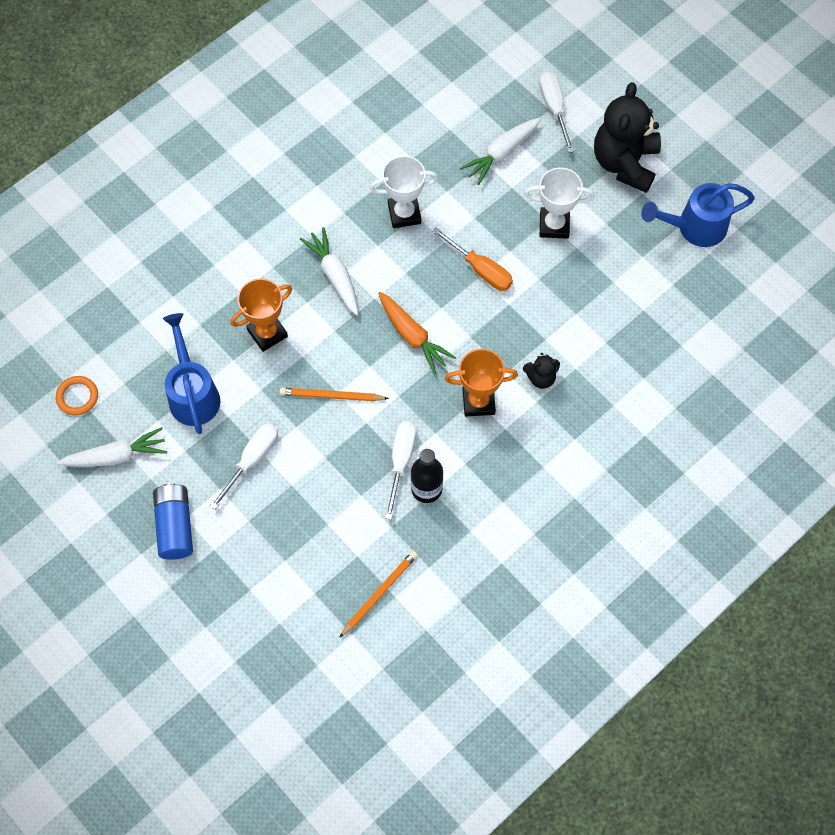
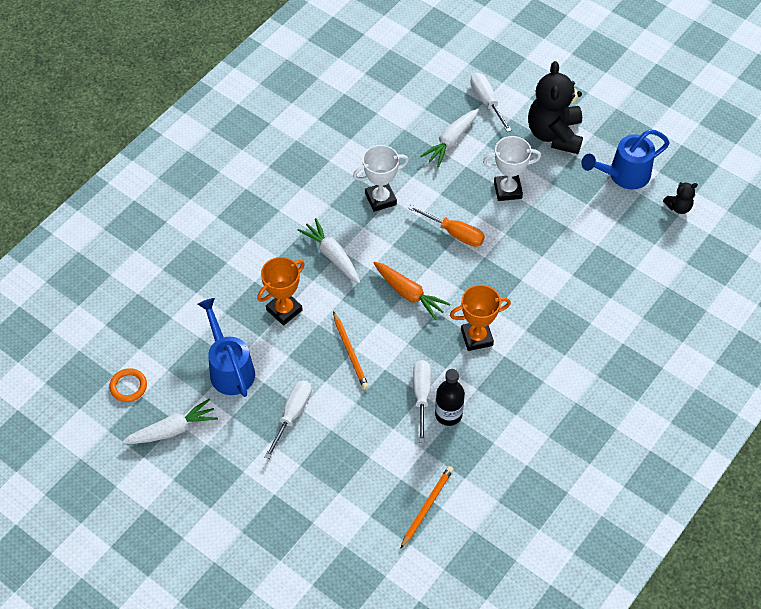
camera: 10 degrees left, 10 degrees down
(175, 526) = (236, 480): blue battery -> none
(331, 396) = (350, 352): orange pencil -> orange pencil turned 105 degrees counterclockwise
(541, 377) = (525, 310): black teddy bear -> black teddy bear (678, 207)

